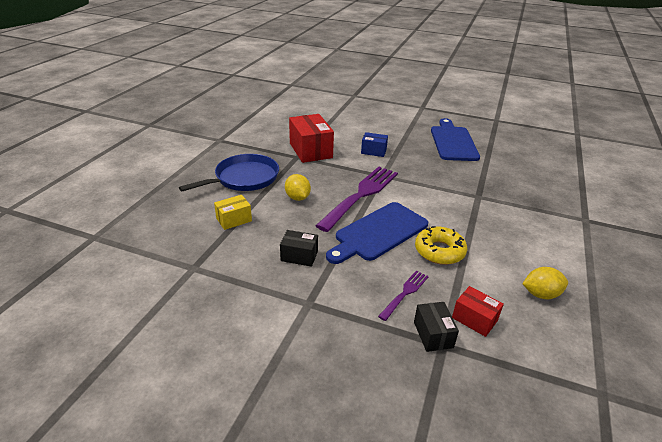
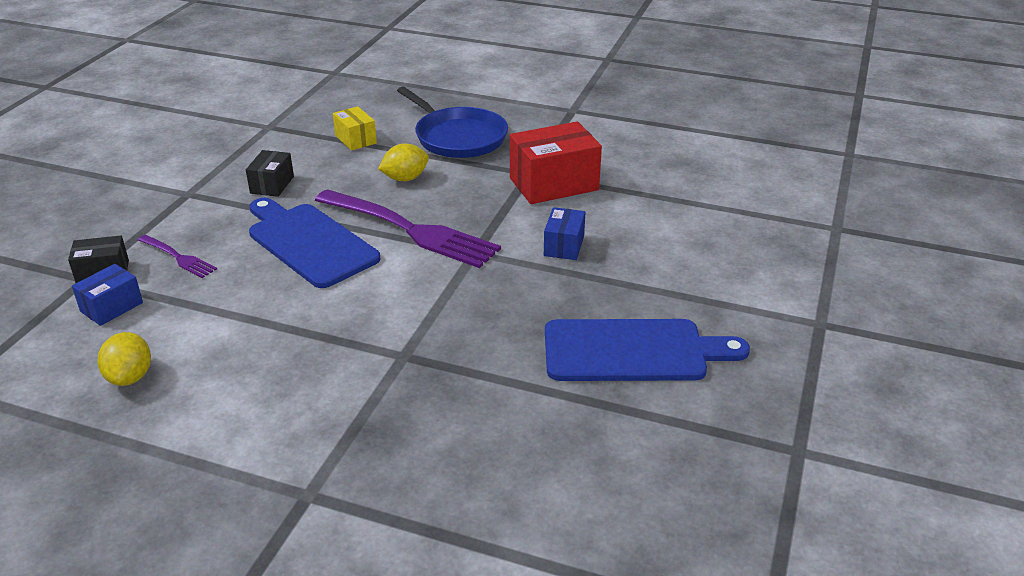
camera: 90 degrees right, 0 degrees up
(439, 251) = (254, 293): yellow donut -> none
(474, 319) = (111, 307): red box -> blue box

